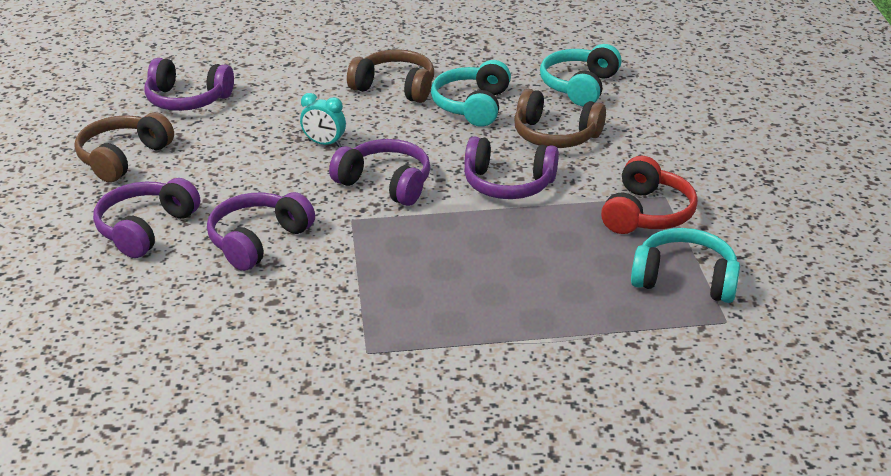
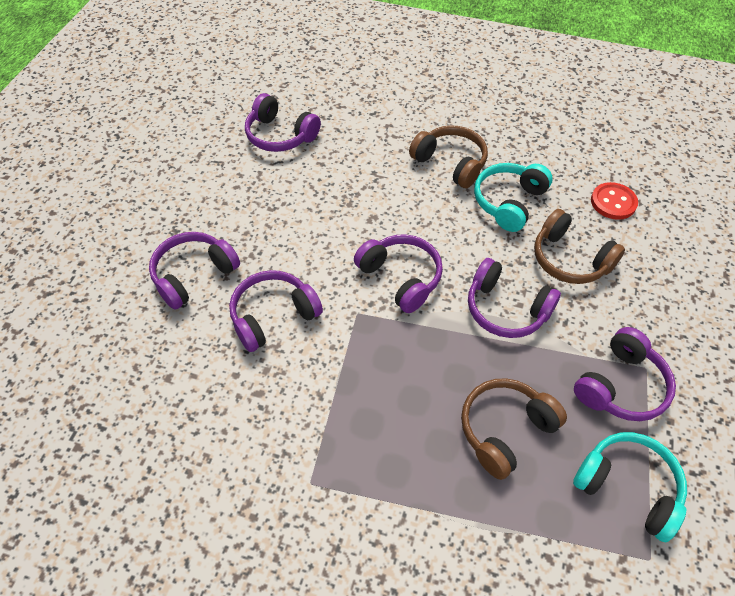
camera: 20 degrees right, 20 degrees up
(123, 158) = (207, 188): brown headphones -> brown headphones (505, 430)
(324, 143) = (368, 215): turquoise clock -> none
(579, 86) = (613, 202): turquoise headphones -> red button
(647, 213) = (621, 386): red headphones -> purple headphones

